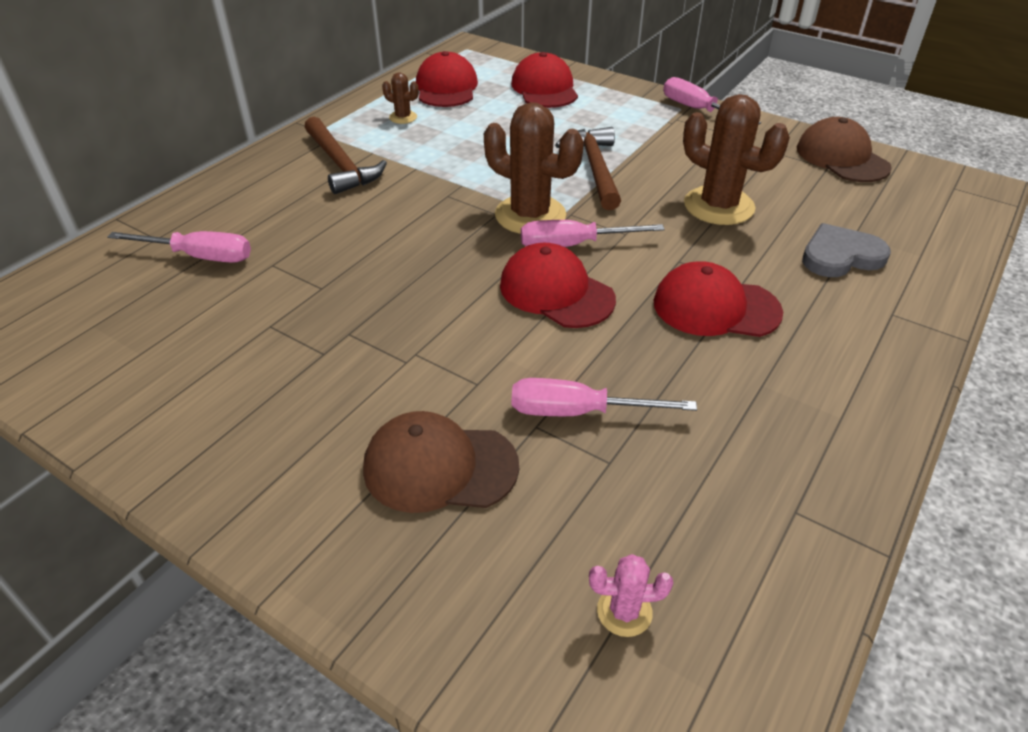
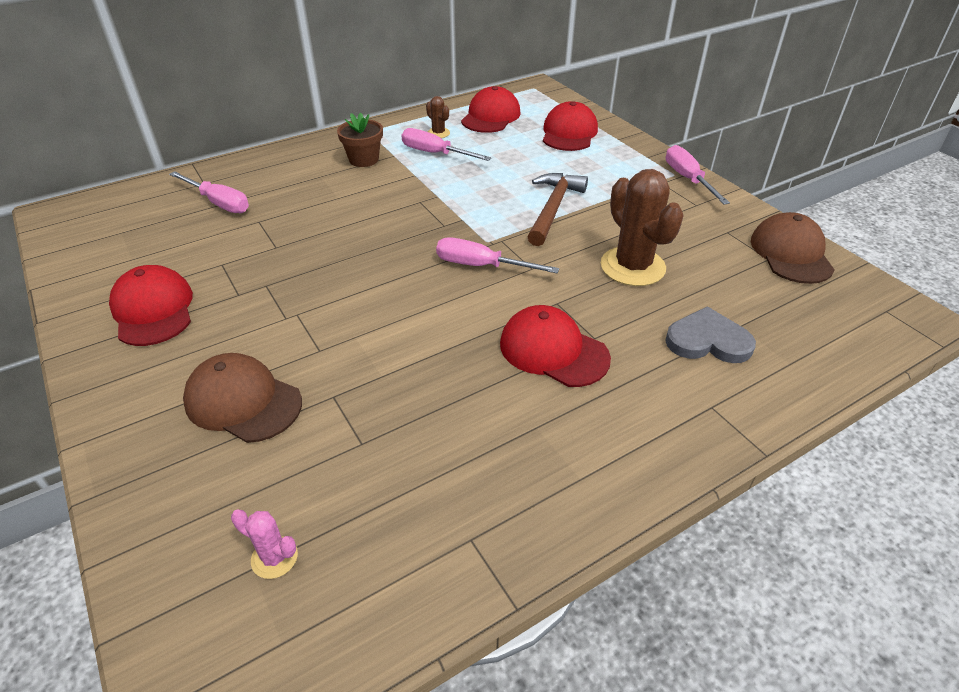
camera: 25 degrees right, 0 degrees up
(341, 165) = (364, 159): brown hammer -> brown flower pot
(530, 215) = (468, 233): brown cactus -> none
(556, 292) = (436, 299): red cap -> red cap (153, 310)
(578, 412) = (372, 397): pink screwdriver -> pink screwdriver (435, 153)

